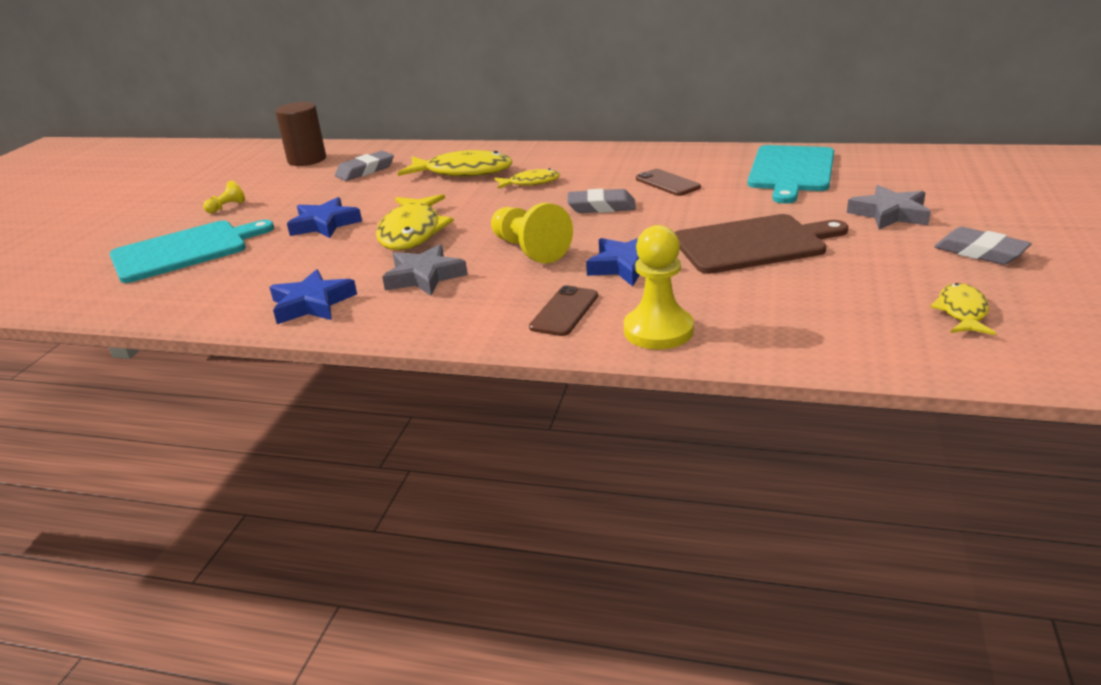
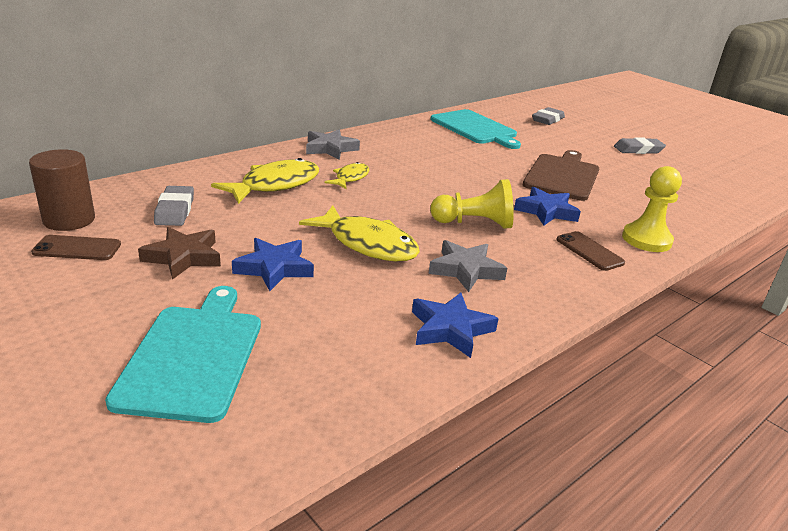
camera: 60 degrees left, 0 degrees up
(226, 207) = (109, 297): yellow pawn -> none
(302, 199) = (183, 257): none -> brown star
(601, 207) = (439, 180): grey eraser -> grey eraser (547, 120)
(667, 183) = (434, 153): brown phone -> brown phone (77, 248)
(889, 214) = (569, 141): grey star -> grey star (330, 148)
(962, 312) = (696, 180): yellow fish -> none

